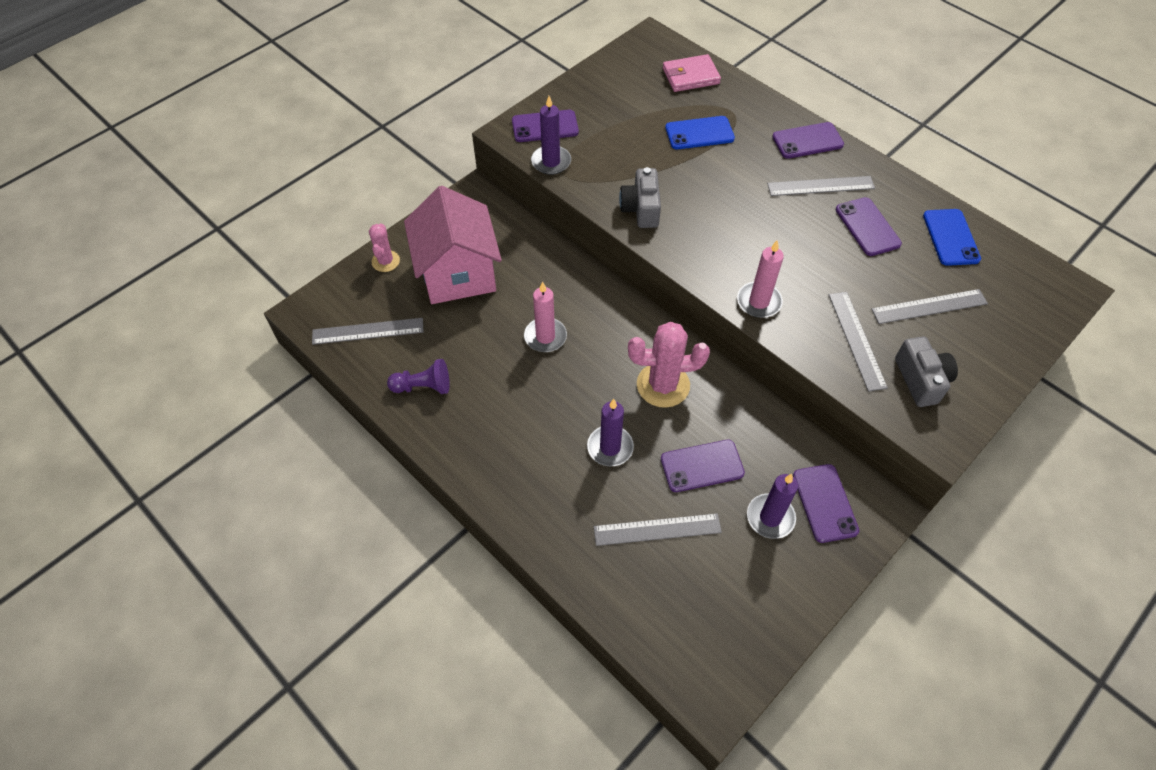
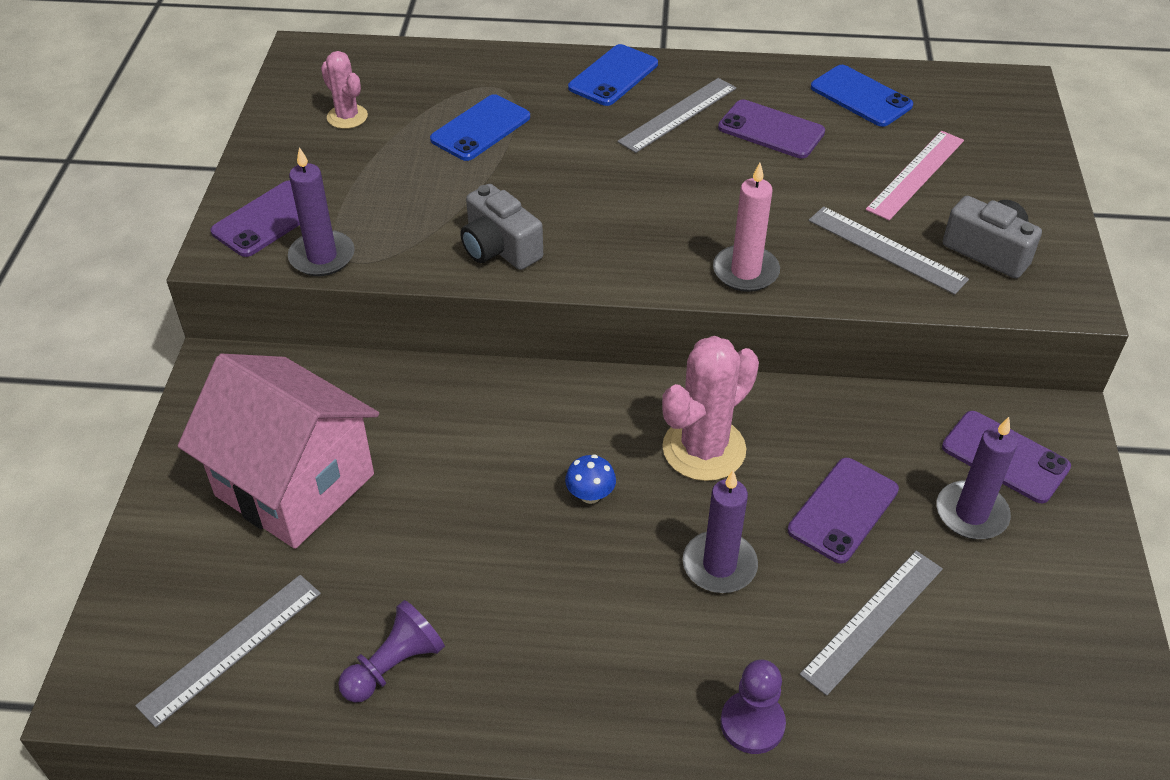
camera: 40 degrees left, 10 degrees down
(385, 261) = (164, 536): pink cactus -> pink cactus (347, 117)
(545, 337) = (500, 488): pink candle -> none
(548, 530) = (752, 724): none -> purple pawn
(583, 369) = (590, 495): none -> blue mushroom
(690, 76) = (402, 72): pink wallet -> none
(807, 141) = (613, 76): purple phone -> blue phone
(929, 306) = (915, 174): grey ruler -> pink ruler

